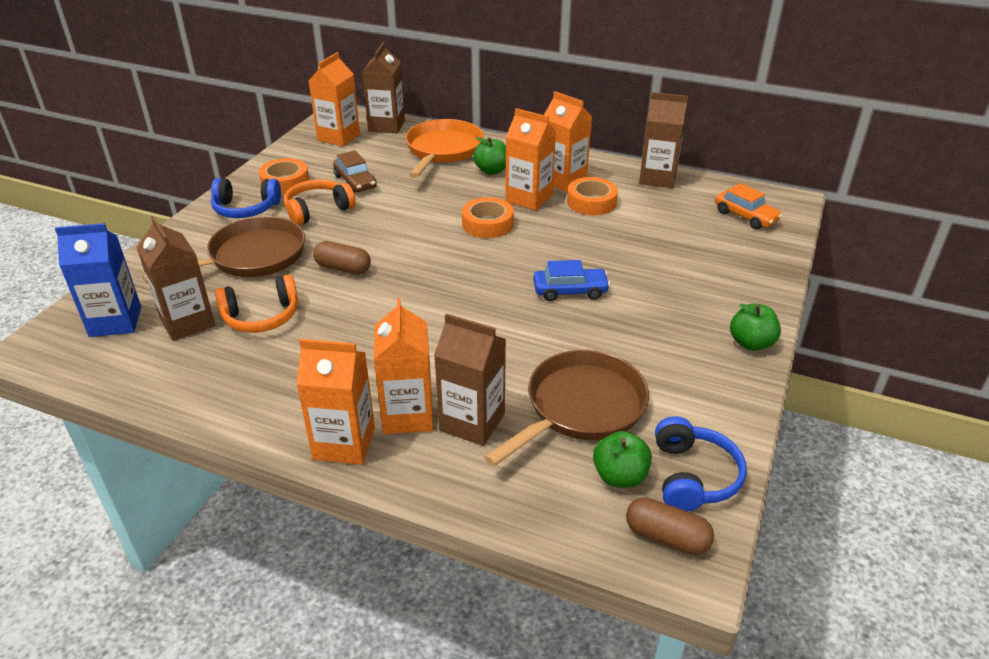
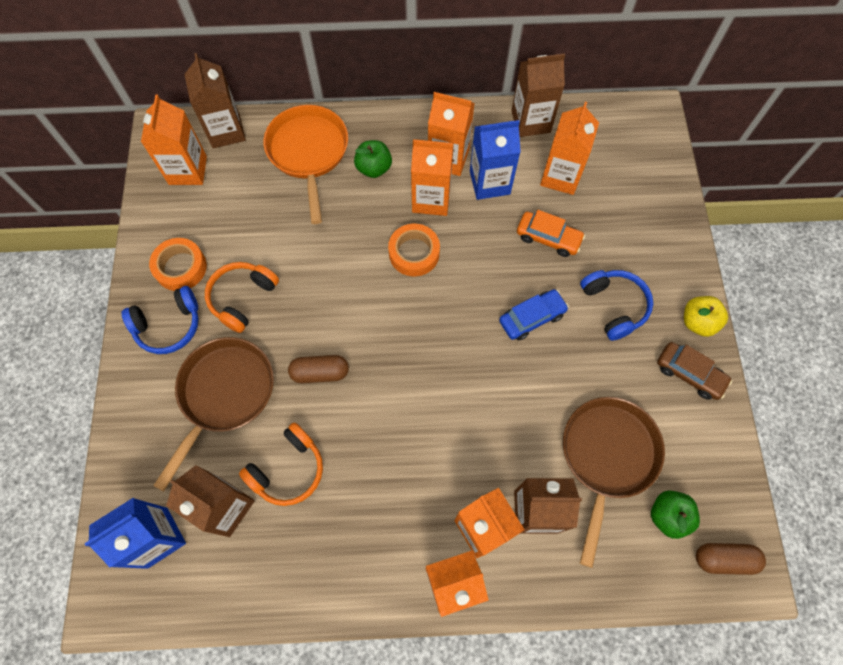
camera: 25 degrees left, 30 degrees up
(355, 182) = (252, 239): brown car -> brown car (689, 374)
(591, 202) = (489, 182): orange tape -> blue carton
(664, 215) = (560, 176): none -> orange carton
(693, 476) = (716, 490): blue headphones -> blue headphones (614, 306)
(745, 216) = (628, 151): orange car -> orange car (548, 238)
(751, 343) = (697, 322): green apple -> yellow apple

